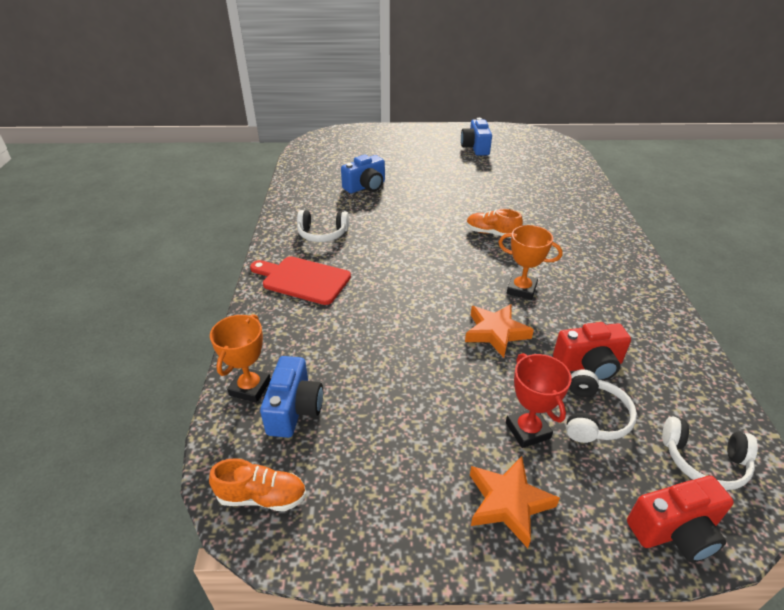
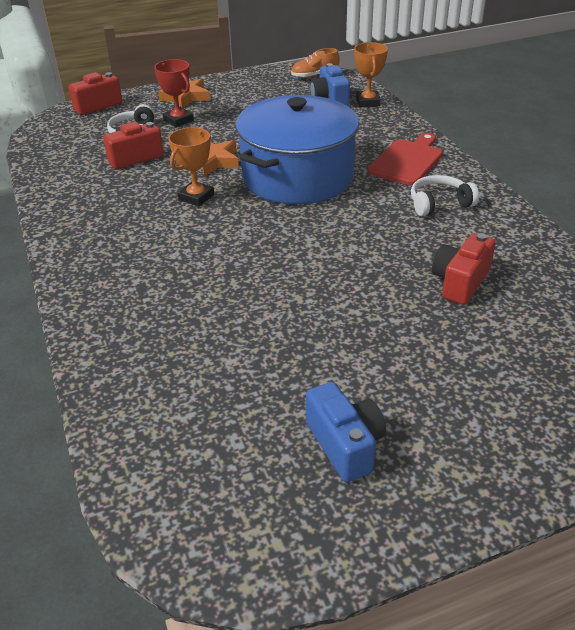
camera: 160 degrees right, 0 degrees up
(303, 279) = (407, 161): red cutting board -> red cutting board turned 60 degrees counterclockwise
(365, 187) = (460, 282): blue camera -> red camera
(416, 288) = (297, 176): none -> blue pot
(492, 233) = (245, 250): orange shoe -> none
(521, 289) = (196, 197): orange trophy -> orange trophy turned 60 degrees counterclockwise
(704, 461) = (67, 130): white headphones -> none

